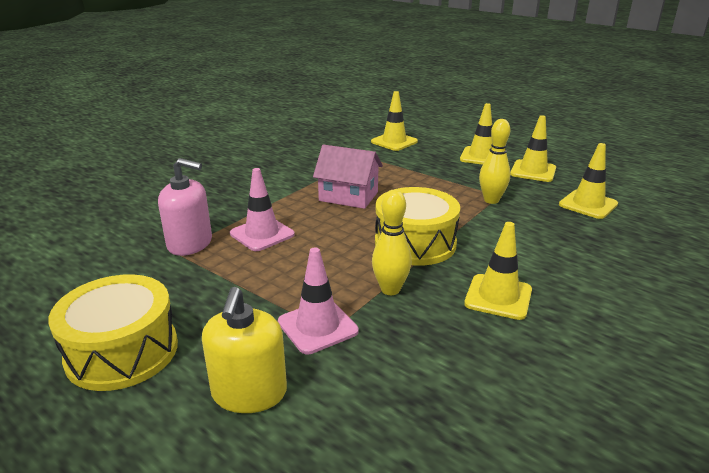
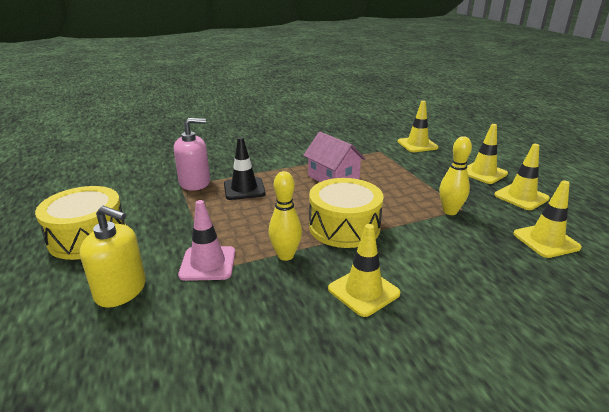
camera: 30 degrees right, 0 degrees up
(190, 243) = (195, 182): pink soap dispenser -> pink soap dispenser turned 60 degrees counterclockwise
(249, 393) = (121, 290): yellow soap dispenser -> yellow soap dispenser turned 105 degrees counterclockwise
(262, 234) = (244, 189): pink traffic cone -> black traffic cone

